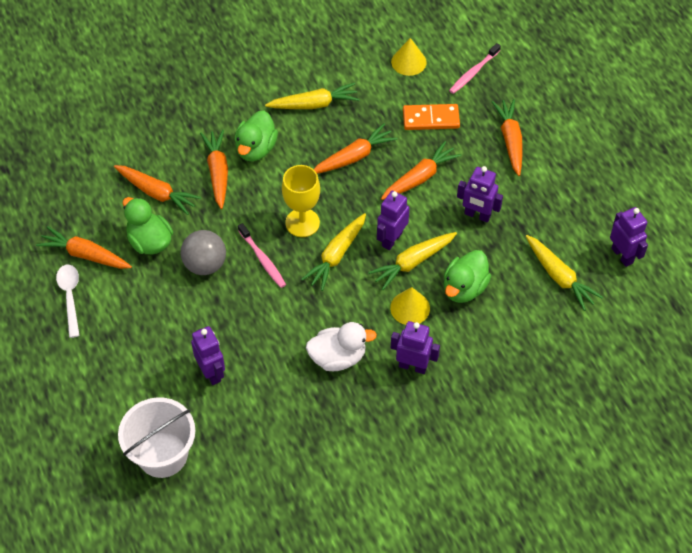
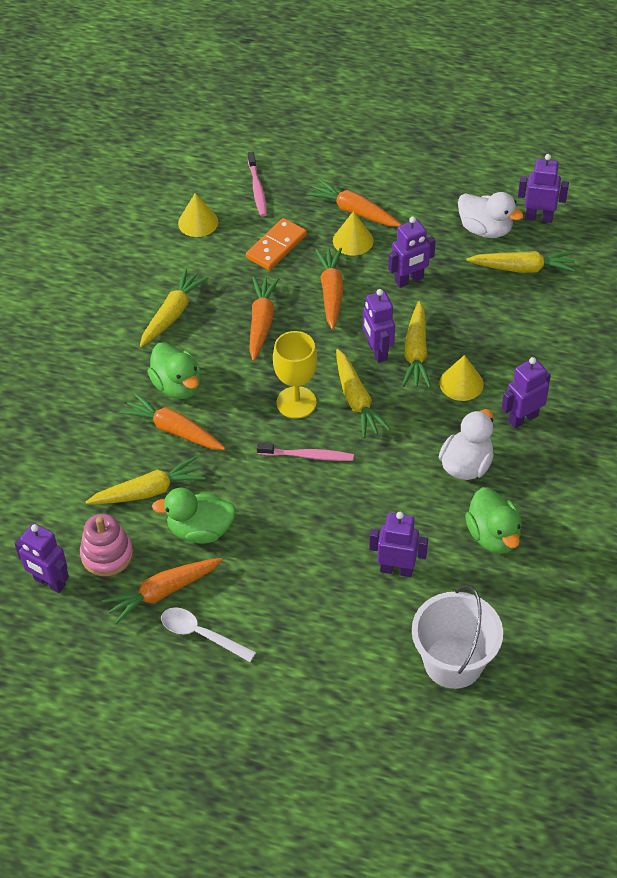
camera: 50 degrees left, 5 degrees down
(45, 191) = (49, 582): none -> purple robot
(89, 206) = (107, 555): none -> pink stacking toy
(157, 193) = (148, 491): orange carrot -> yellow carrot
(205, 264) = (270, 502): grey ball -> none
(464, 288) = (475, 335): green duck -> green duck (493, 536)
(481, 158) = (353, 240): none -> yellow cone
(574, 230) = (485, 229): none -> white duck

